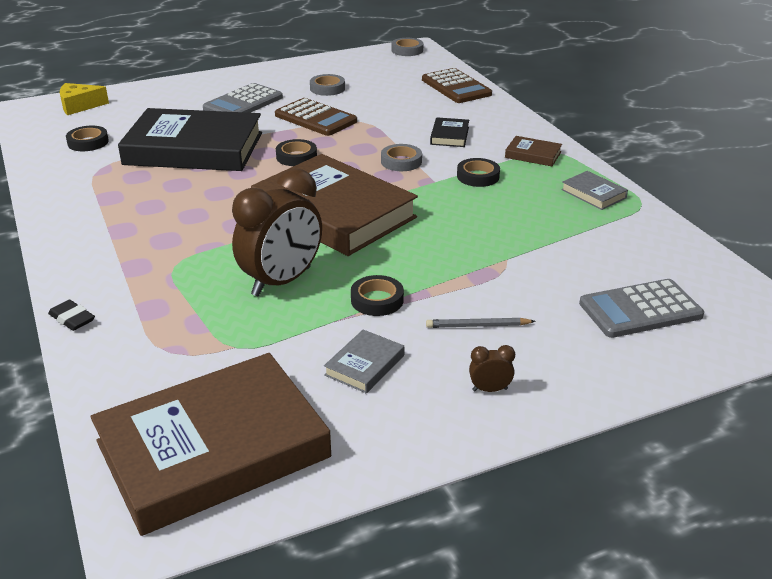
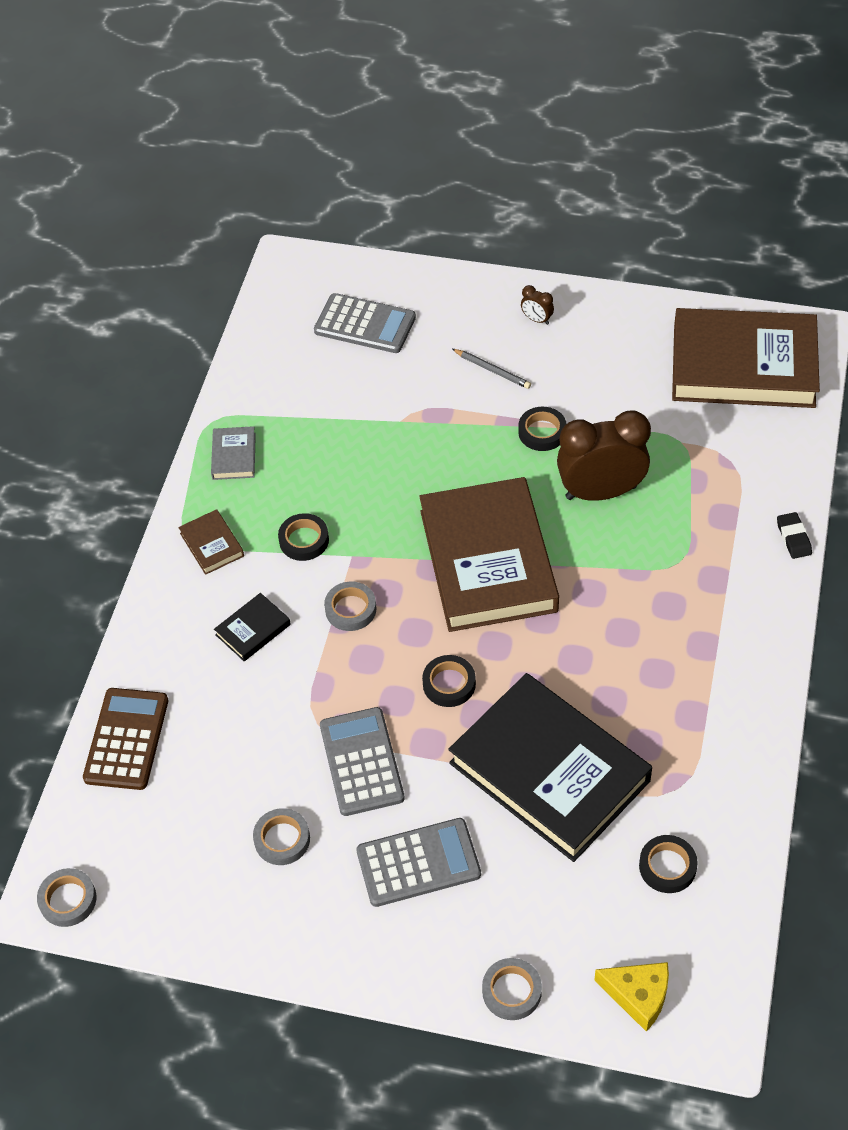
camera: 140 degrees left, 20 degrees up
(153, 89) = (511, 991): none -> grey tape
(316, 118) = (361, 762): brown calculator -> grey calculator
(365, 365) = (601, 378): grey book -> none

